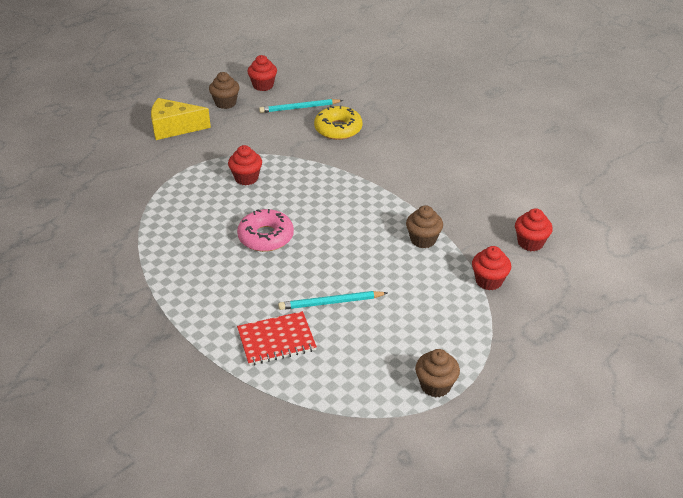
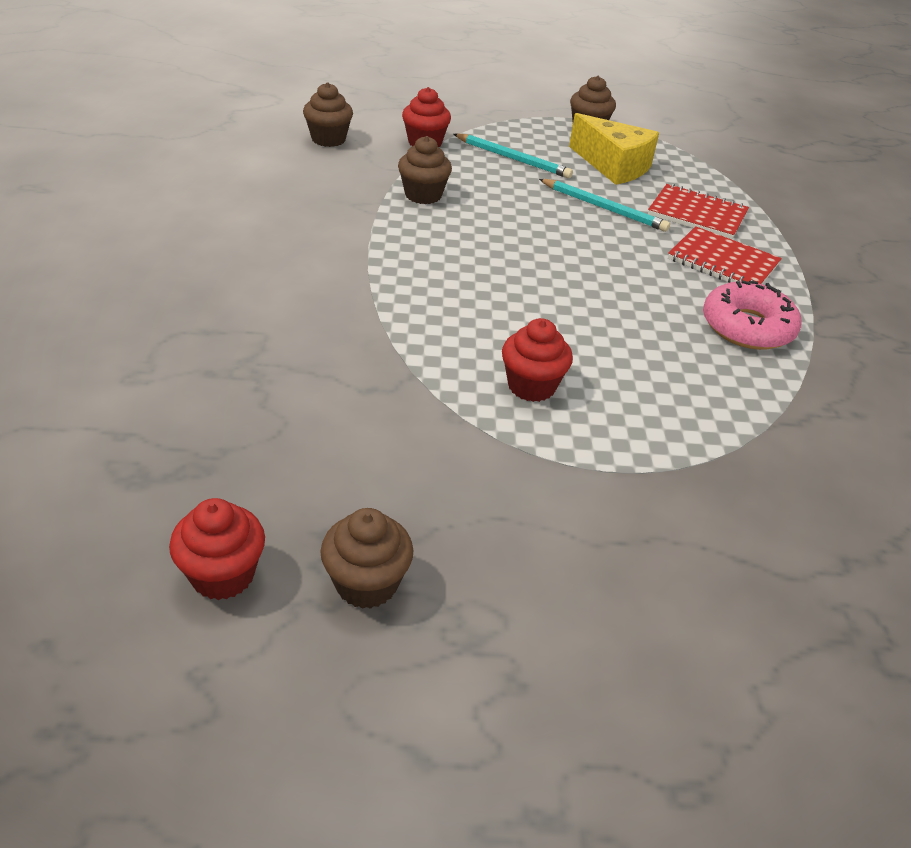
camera: 140 degrees left, 0 degrees up
(174, 128) = (551, 591): yellow cheese -> yellow cheese (613, 166)
(228, 306) = (723, 262): none -> red notebook
(266, 237) = (600, 297): pink donut -> pink donut (747, 327)
(299, 108) = (254, 456): turquoise pencil -> turquoise pencil (513, 159)
(338, 129) = (270, 369): yellow donut -> none
(530, 243) = (328, 139): red cupcake -> brown cupcake

